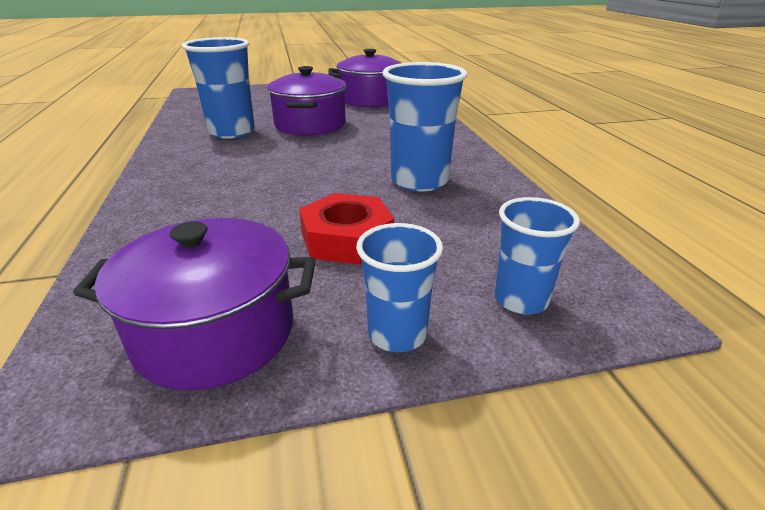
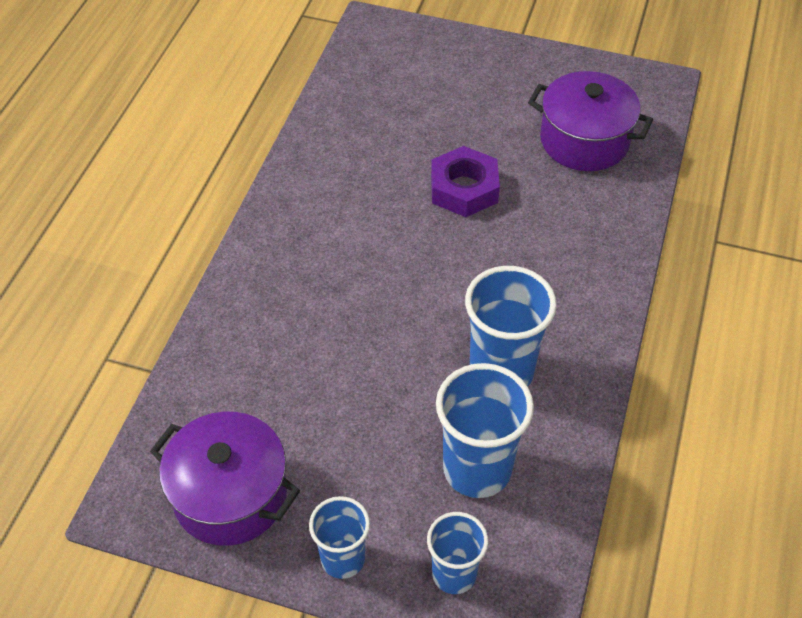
camera: 30 degrees right, 20 degrees up
(232, 132) = (368, 172): blue cup -> blue cup (477, 469)
(310, 125) = (464, 189): purple pot -> purple nut
(347, 239) = (374, 433): red nut -> none

